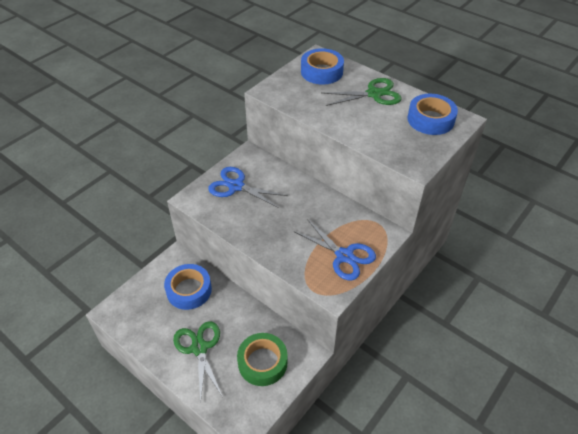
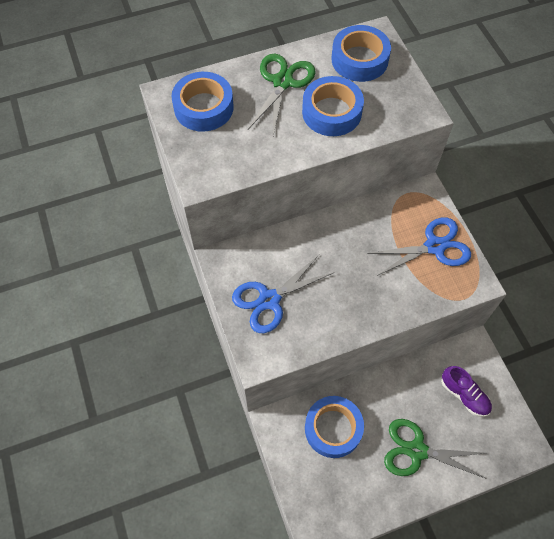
camera: 60 degrees left, 15 degrees up
(262, 362) = (464, 395): green tape -> purple shoe
(371, 123) = (331, 112): none -> blue tape

